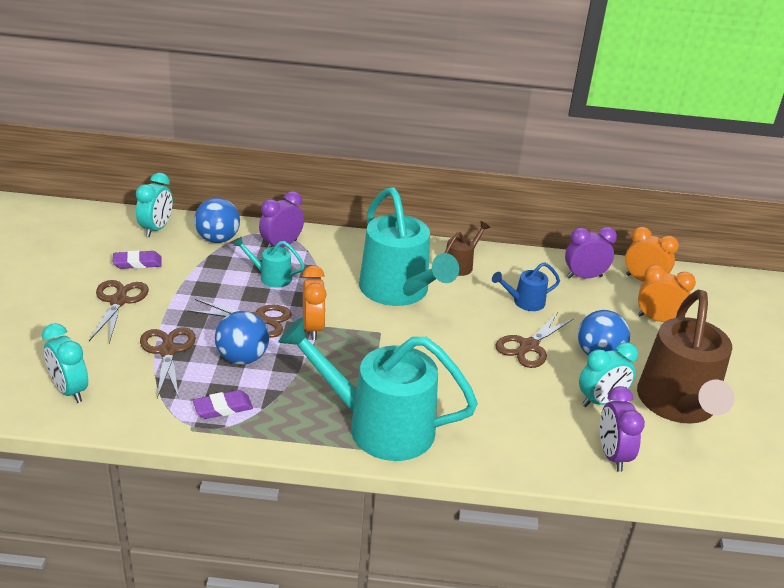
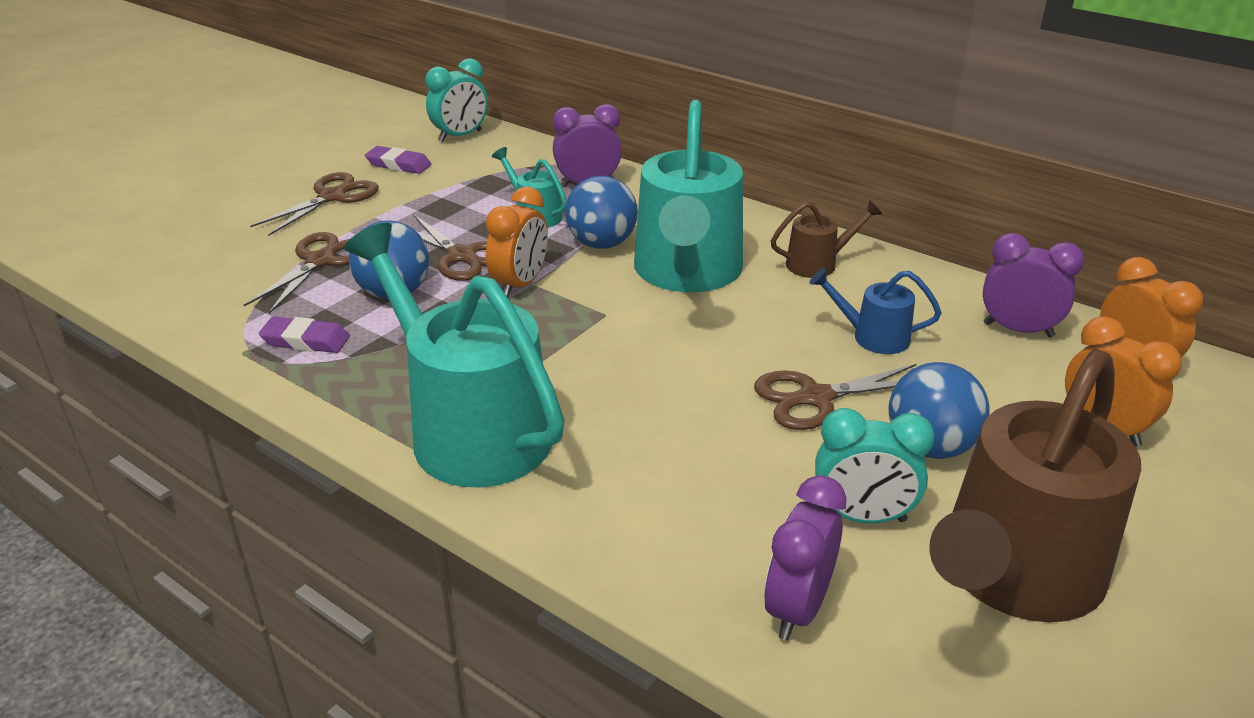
camera: 35 degrees right, 0 degrees up
(70, 390) = (173, 271): turquoise clock -> none
(218, 239) = (518, 161): blue ball -> blue ball (601, 244)

